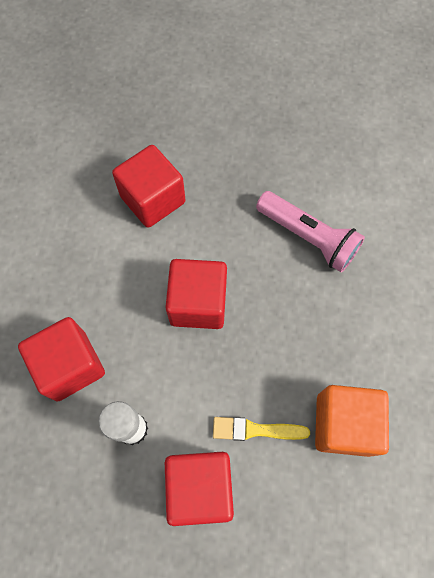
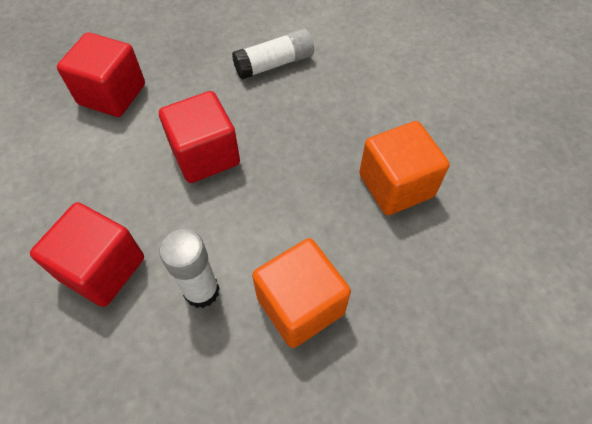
camera: 30 degrees left, 10 degrees down
(200, 486) = (300, 305): red cube -> orange cube
(255, 430) = (322, 229): yellow brush -> none
(308, 237) = (274, 64): pink flashlight -> white glue stick

